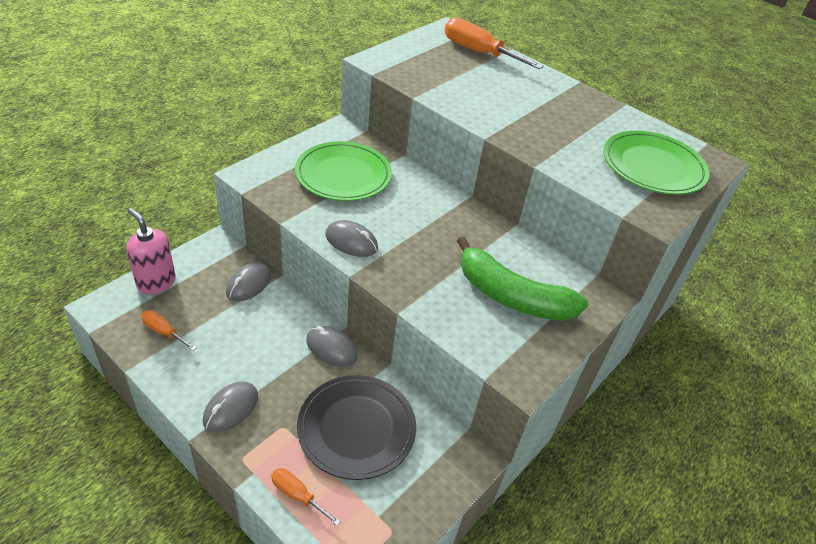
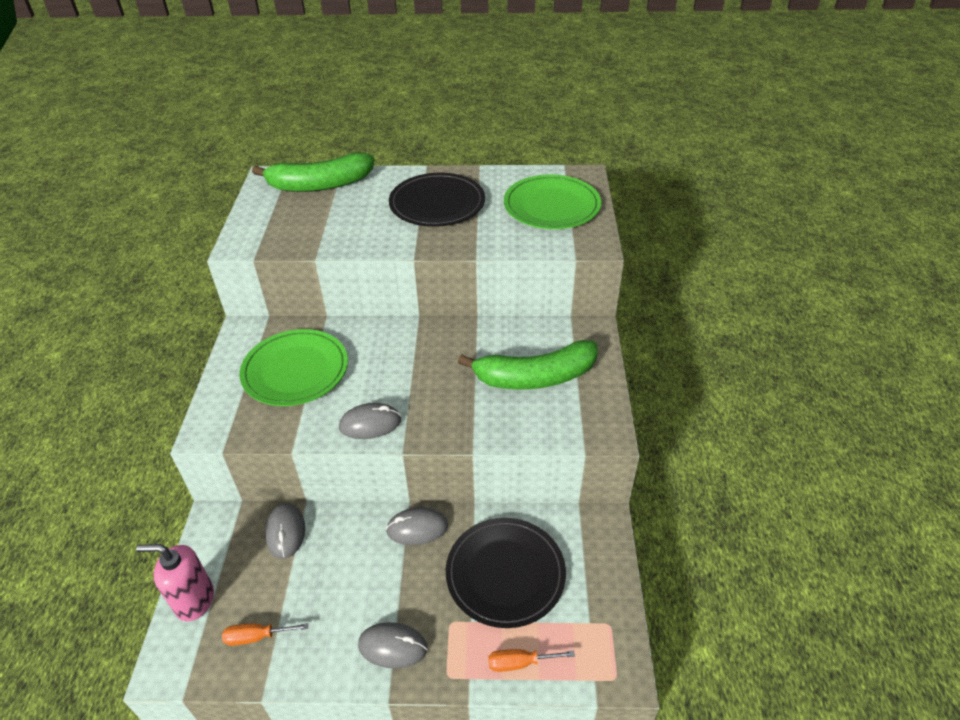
camera: 35 degrees left, 0 degrees up
(231, 408) = (393, 646): grey mouse -> grey mouse turned 75 degrees counterclockwise
(479, 52) = (320, 185): orange screwdriver -> green banana
(553, 112) = (437, 204): none -> black plate

